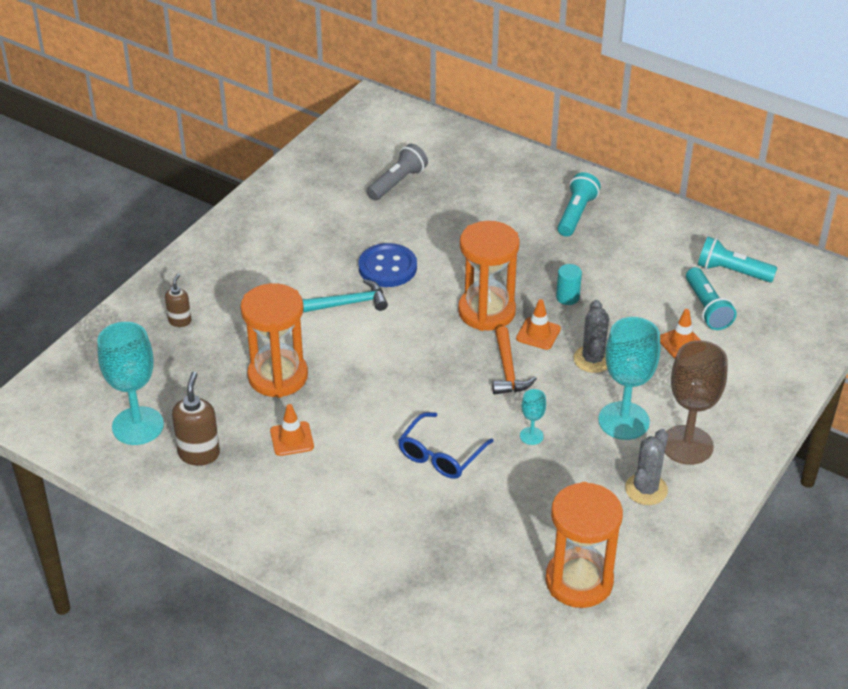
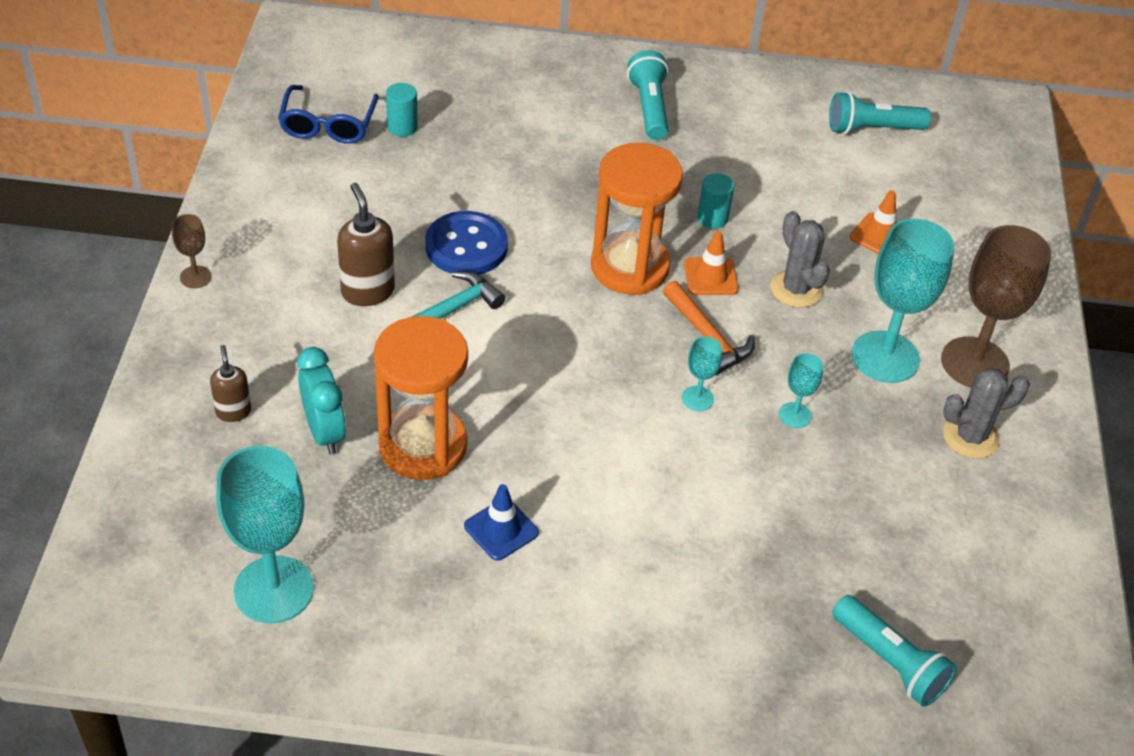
camera: 30 degrees left, 5 degrees up
(199, 454) = (389, 599): brown soap dispenser -> brown soap dispenser (367, 291)
(208, 237) = (195, 277): none -> brown goblet
(225, 349) = (324, 432): none -> turquoise clock
(292, 439) = (501, 529): orange traffic cone -> blue traffic cone
(397, 182) = (402, 127): grey flashlight -> turquoise cylinder
(440, 455) = (705, 482): blue glasses -> blue glasses (328, 125)
(472, 405) = (697, 398): none -> turquoise goblet
(579, 581) = (980, 588): orange hourglass -> none
(646, 489) = (970, 437): grey cactus -> grey cactus turned 75 degrees clockwise
(707, 308) = (877, 183): turquoise flashlight -> turquoise flashlight (890, 662)

